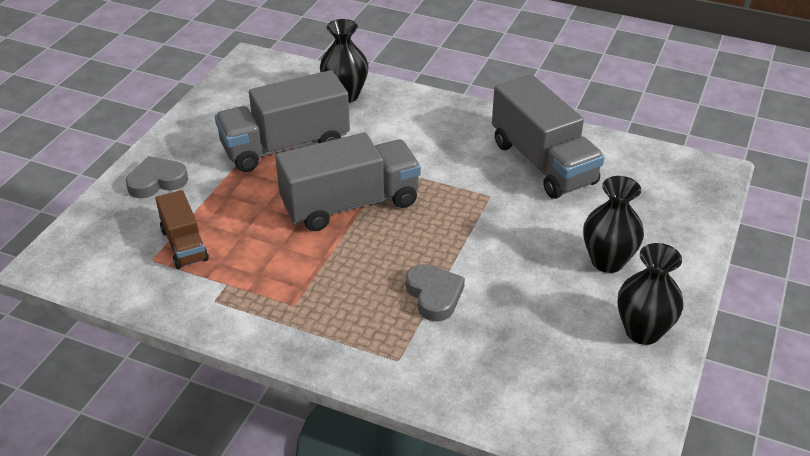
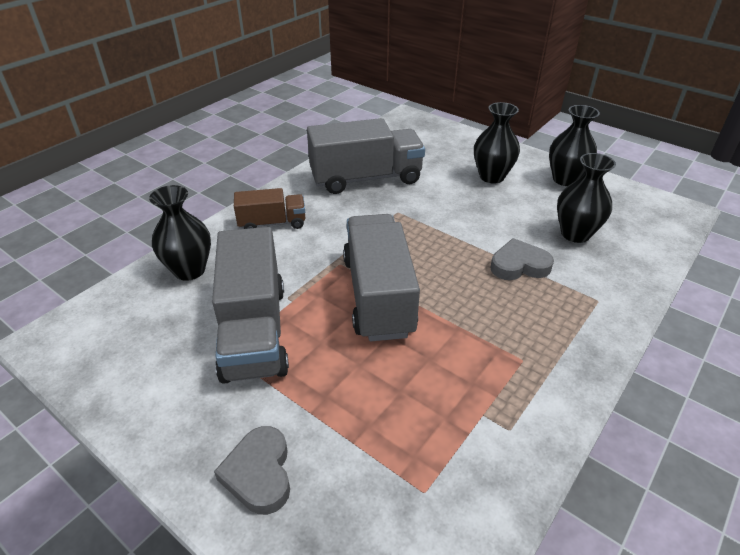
camera: 75 degrees left, 0 degrees up
(184, 245) = (404, 451): brown truck -> brown truck (272, 223)
(516, 341) = (575, 234): none -> black vase

